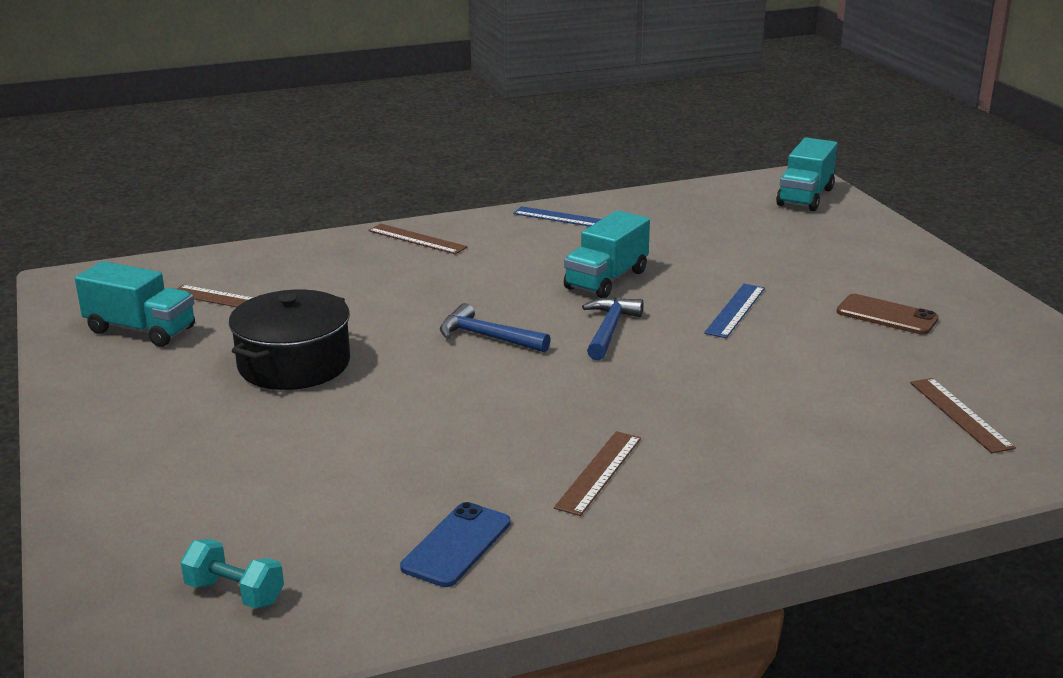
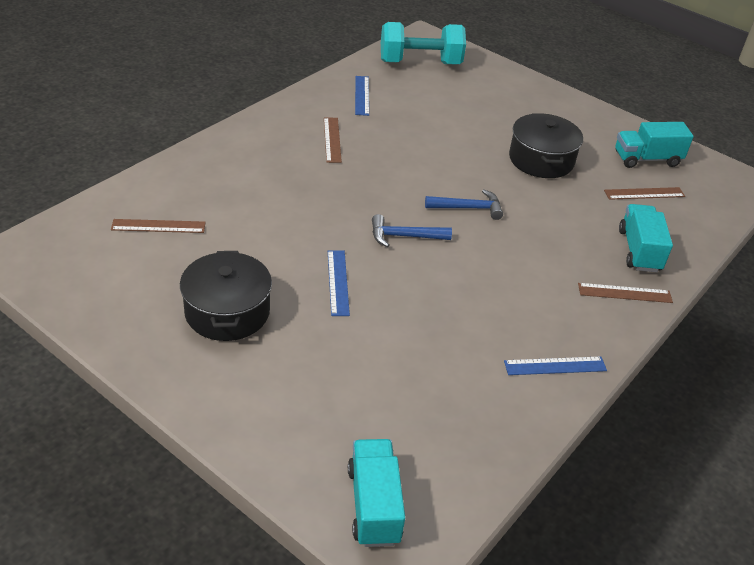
camera: 145 degrees right, 15 degrees up
(235, 593) = (420, 63): turquoise dumbbell -> turquoise dumbbell, size x2.15
(456, 545) = (362, 95): blue phone -> blue ruler
(606, 280) = (449, 288): turquoise truck -> turquoise truck (639, 251)
(609, 330) = (404, 236): blue hammer -> blue hammer turned 105 degrees clockwise
(887, 315) = (227, 312): brown phone -> black pot
(960, 414) = (158, 226): brown ruler -> brown ruler turned 45 degrees counterclockwise

